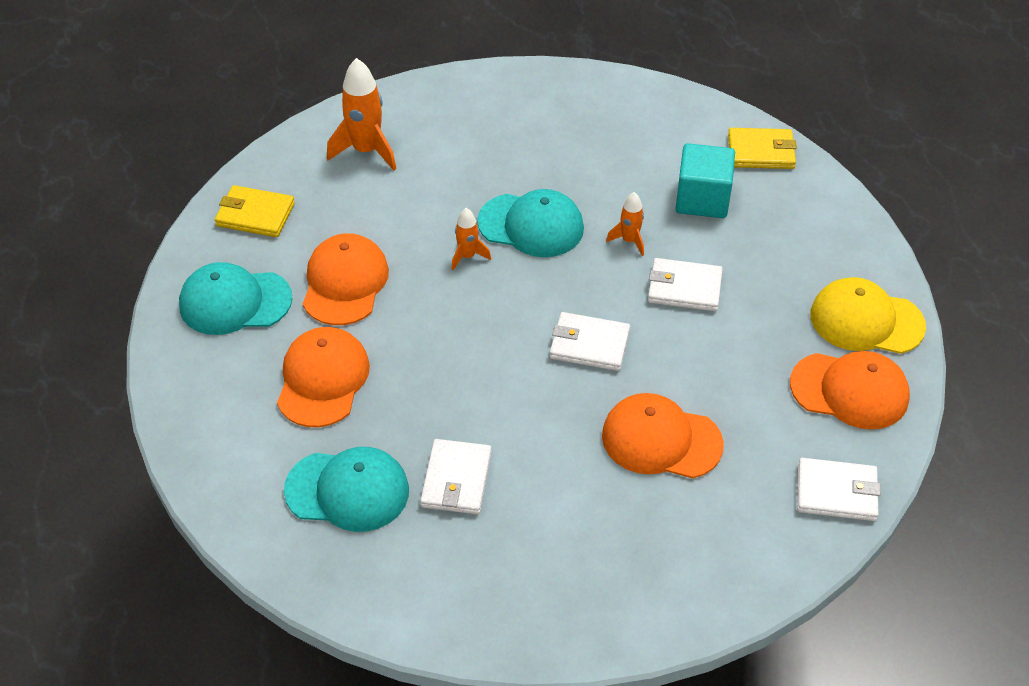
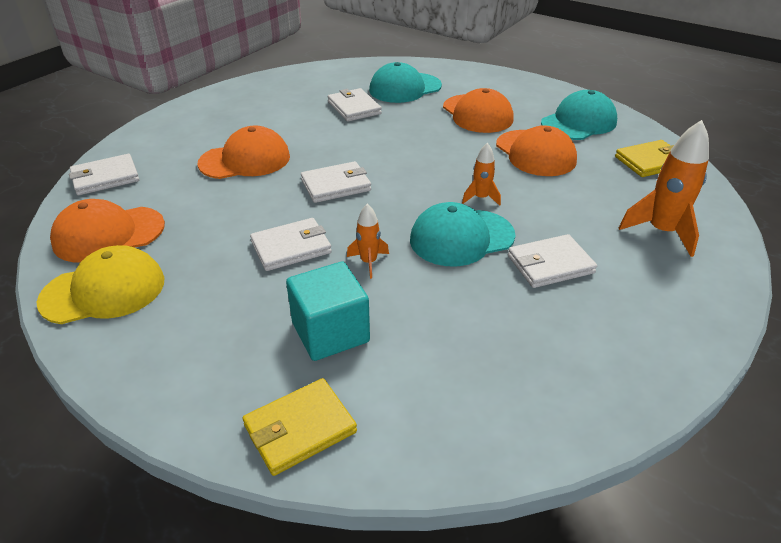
camera: 145 degrees right, 10 degrees down
(490, 169) = (550, 264): none -> white wallet

